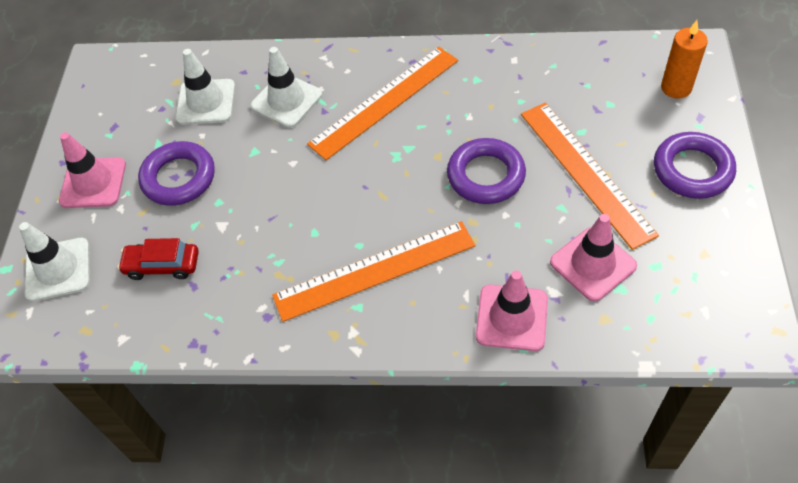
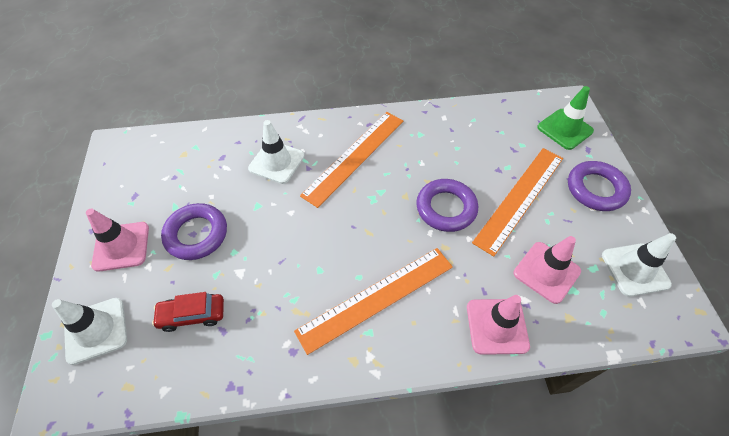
camera: 15 degrees left, 0 degrees up
(206, 102) = (210, 169): white traffic cone -> white traffic cone (635, 269)
(585, 172) = (520, 198): orange ruler -> orange ruler turned 75 degrees clockwise
(676, 88) = (564, 129): orange candle -> green traffic cone

